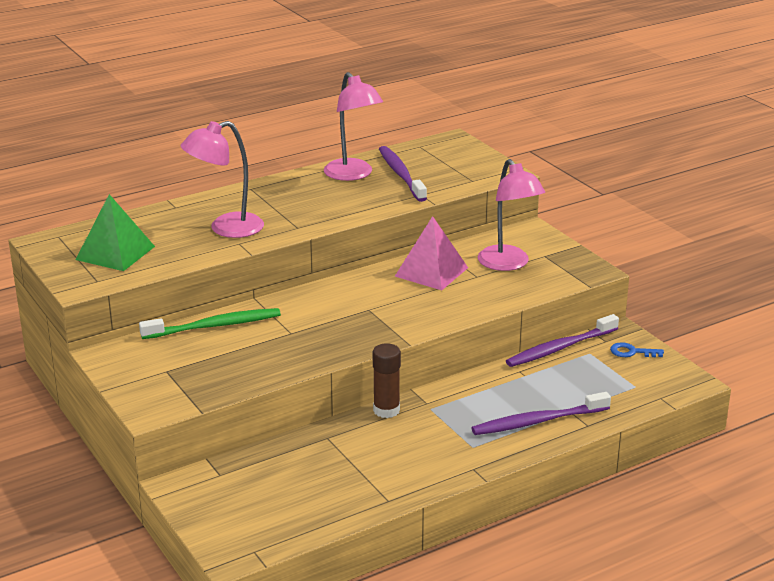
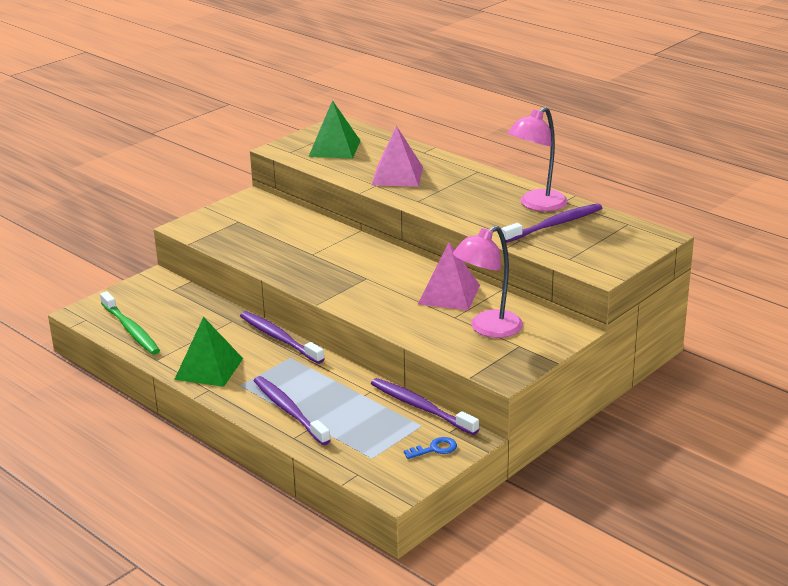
camera: 75 degrees right, 0 degrees up
(215, 326) = (308, 224): green toothbrush -> green toothbrush (131, 330)
(226, 228) = (397, 176): pink lamp -> pink pyramid
(386, 410) = (279, 338): brown glue stick -> purple toothbrush
(429, 464) = (209, 369): none -> green pyramid
(632, 352) = (435, 449): blue key -> blue key turned 75 degrees clockwise

